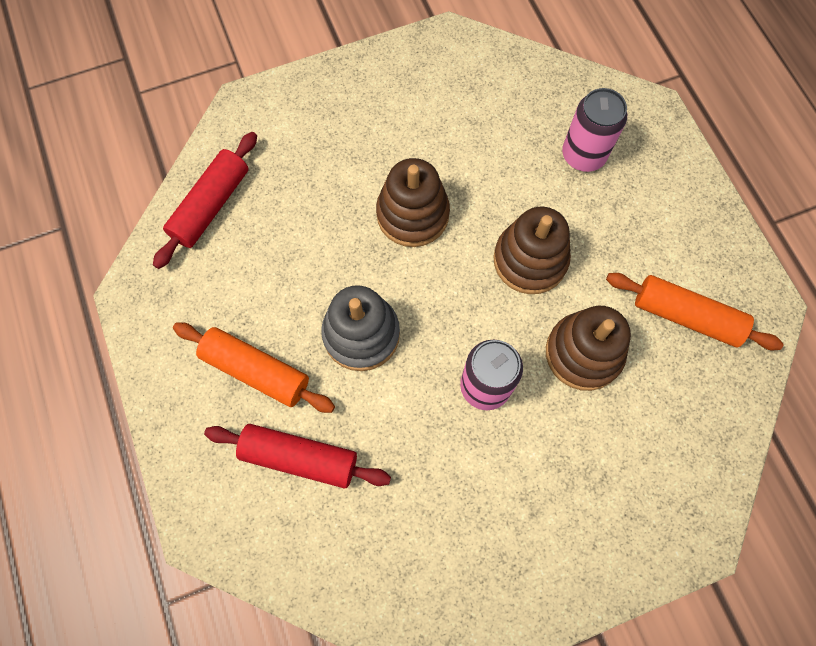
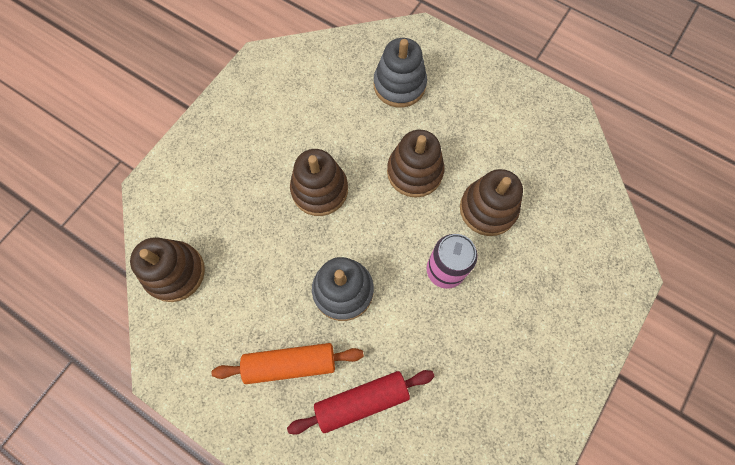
camera: 35 degrees left, 0 degrees up
(210, 206) = (175, 272): red rolling pin -> brown stacking toy
(583, 155) = (399, 85): pink can -> grey stacking toy
(686, 316) = (529, 147): orange rolling pin -> none

